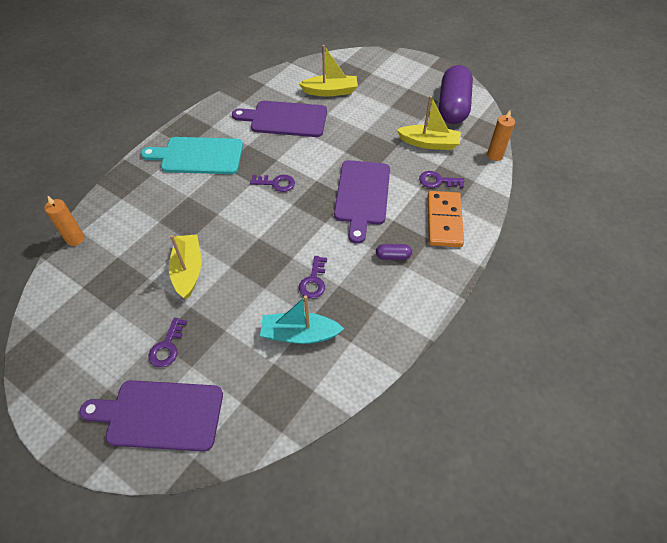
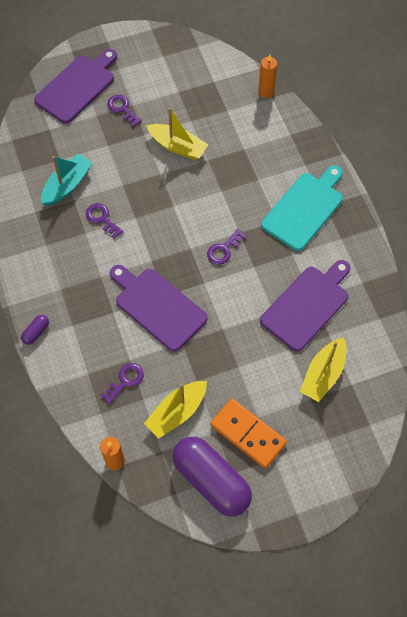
camera: 125 degrees right, 10 degrees up
(393, 256) = (79, 286): purple capsule -> purple capsule (36, 332)
(444, 221) = (79, 351): orange domino -> orange domino (248, 434)

